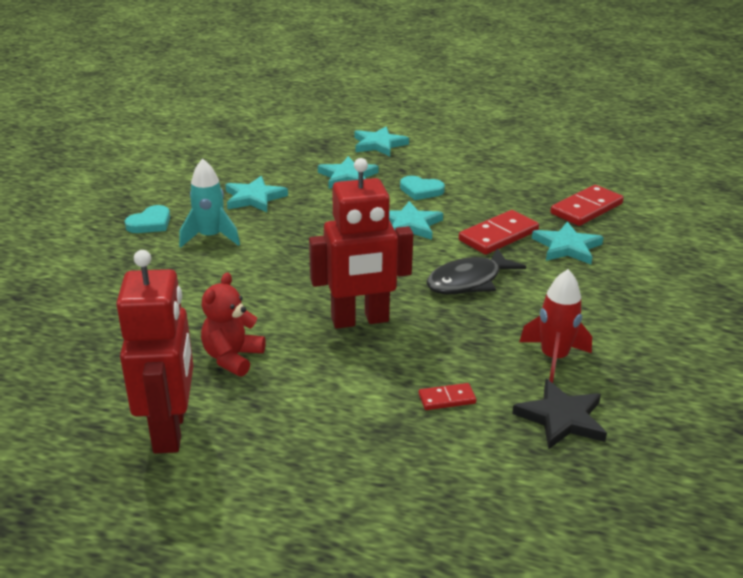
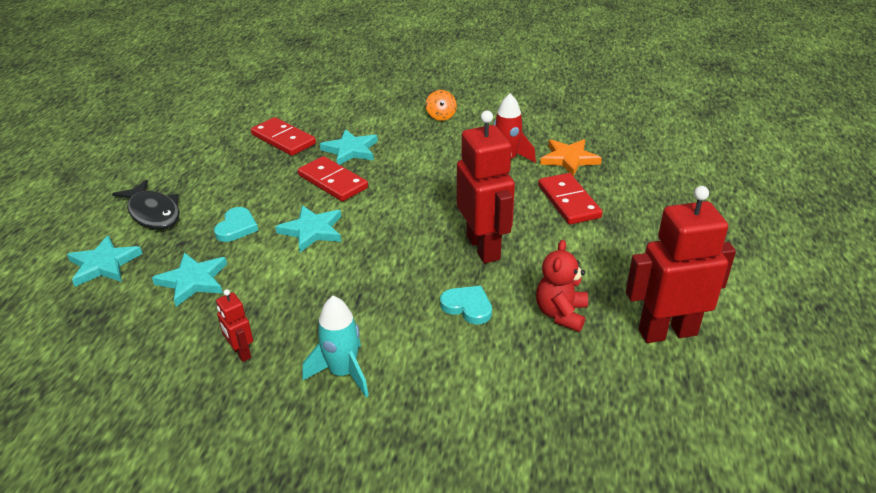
camera: 95 degrees left, 5 degrees up
(150, 223) = (306, 441): turquoise heart -> turquoise heart (467, 307)
(232, 358) = (561, 314): red teddy bear -> red teddy bear turned 90 degrees clockwise
(254, 198) = (241, 352): turquoise star -> red robot
(447, 399) = (569, 201): red domino -> red domino, size x1.93
(468, 281) = (412, 195): black fish -> black fish (153, 213)
(561, 418) = (569, 159): black star -> orange star
(671, 314) = (441, 116): none -> orange spinning top

